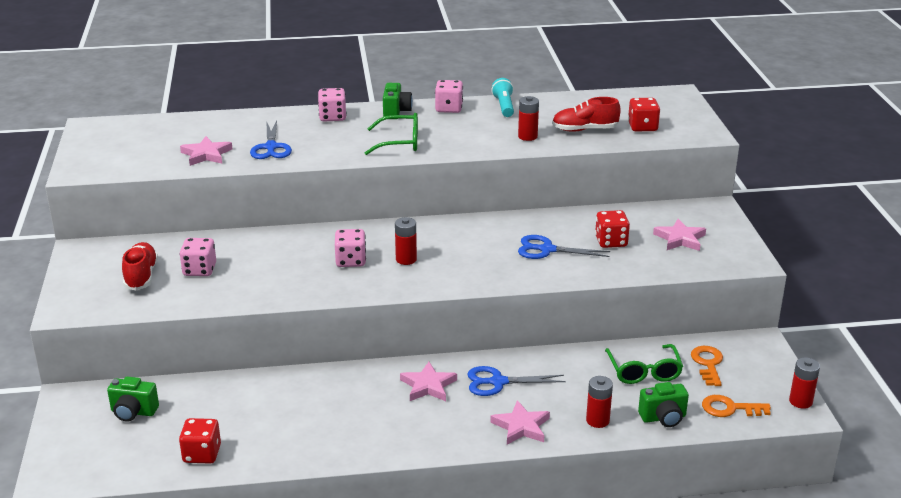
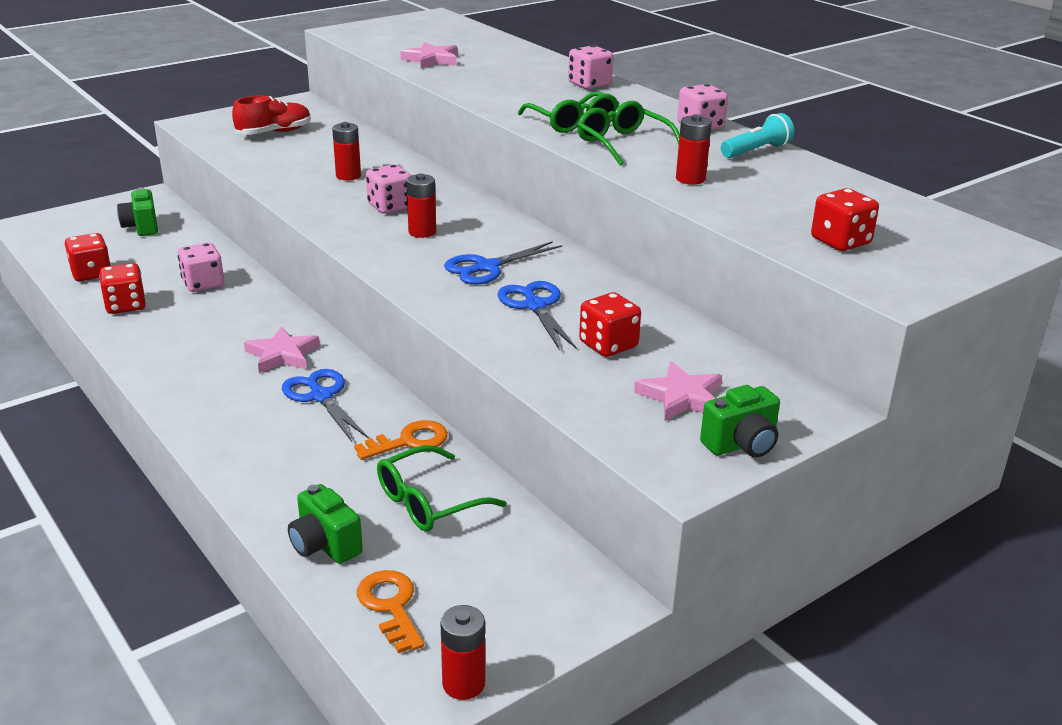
camera: 60 degrees right, 0 degrees up
(199, 270) = (306, 150): pink dice -> pink dice (203, 284)
(271, 147) = (481, 77): blue scissors -> blue scissors (487, 267)
(282, 444) = (125, 305): none -> red dice
(396, 112) = (647, 106): green camera -> green camera (741, 445)
(453, 138) = (623, 143): none -> green glasses
(521, 426) = (237, 435): pink star -> none
(584, 129) = (767, 207): red shoe -> none
(597, 420) = (284, 490): red battery -> red battery (348, 176)
(708, 364) = (496, 557): orange key -> orange key (409, 441)

